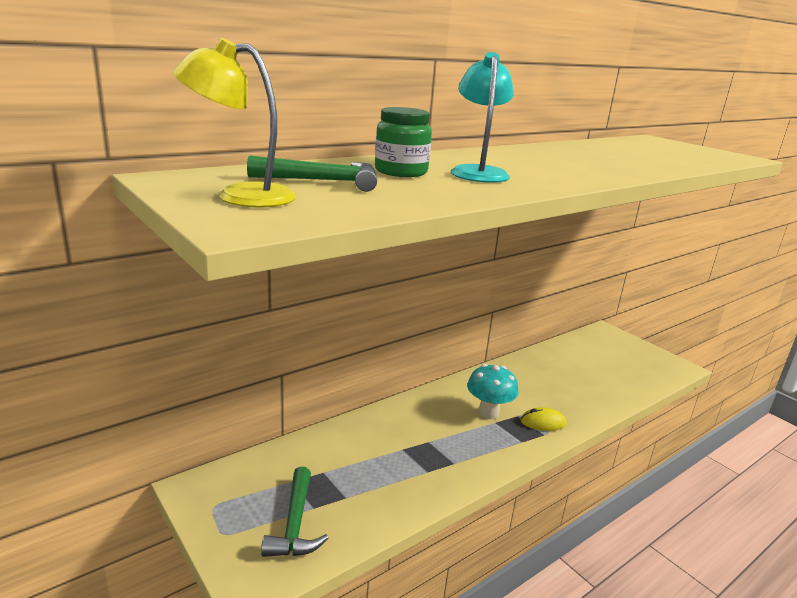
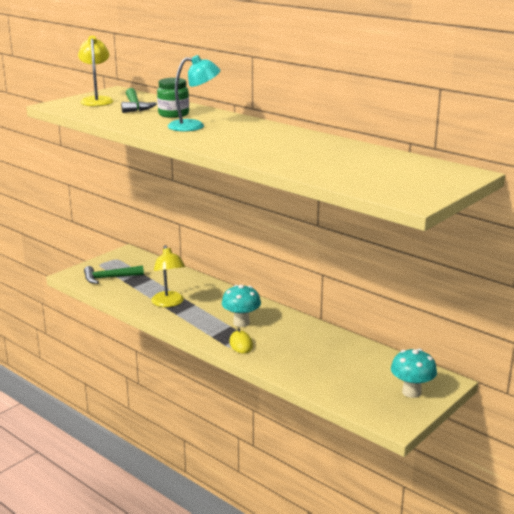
camera: 80 degrees right, 0 degrees up
(418, 465) = (169, 303): none -> yellow lamp
(626, 349) = (411, 392): none -> turquoise mushroom

